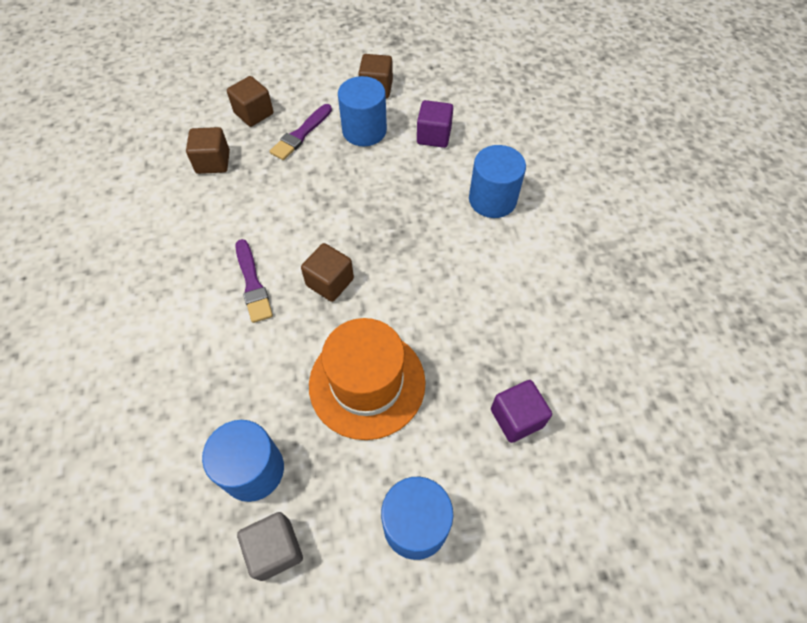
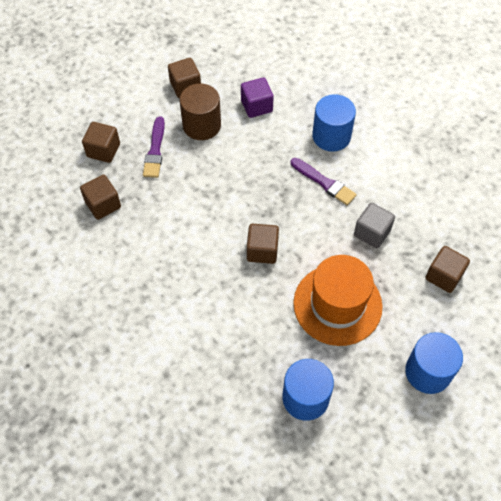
camera: 30 degrees left, 0 degrees up
(252, 284) = (208, 280): purple brush -> purple brush (324, 183)
(275, 549) = (355, 434): grey cube -> grey cube (372, 233)
(364, 130) = (201, 125): blue cylinder -> brown cylinder
(516, 418) = (444, 276): purple cube -> brown cube

